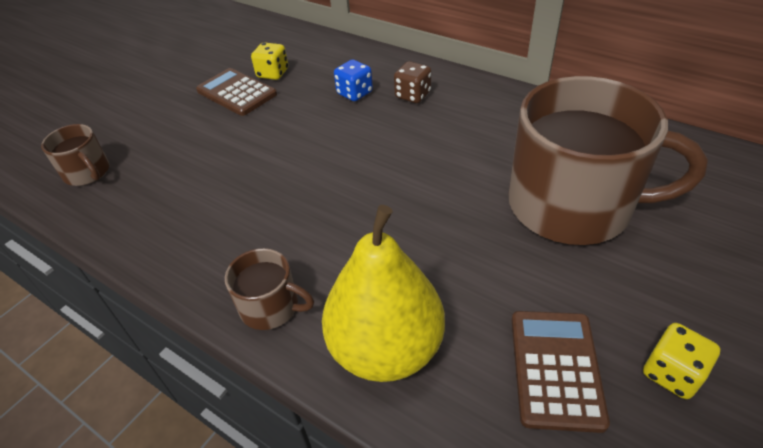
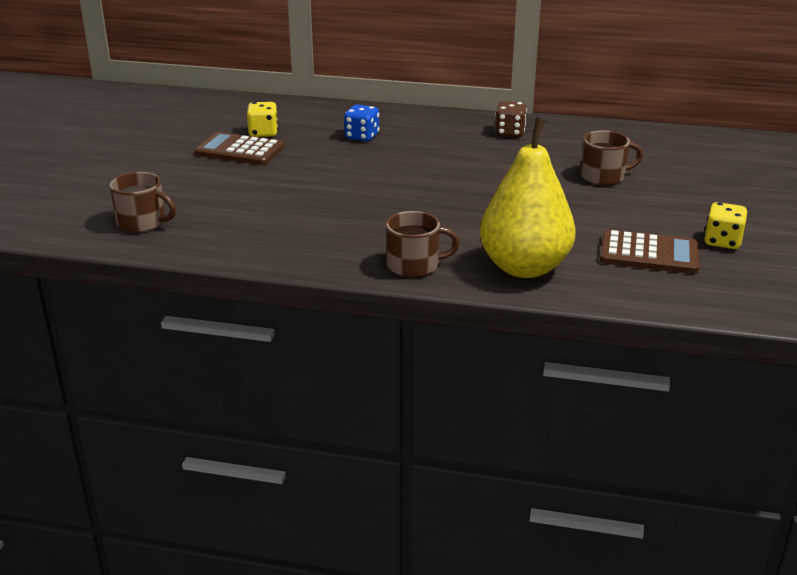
camera: 25 degrees left, 15 degrees down
(413, 95) = (418, 131): brown dice -> brown dice (509, 133)
(555, 369) = (649, 254): brown calculator -> brown calculator turned 120 degrees clockwise
(572, 205) = (604, 176): brown mug -> brown mug, size x0.44

